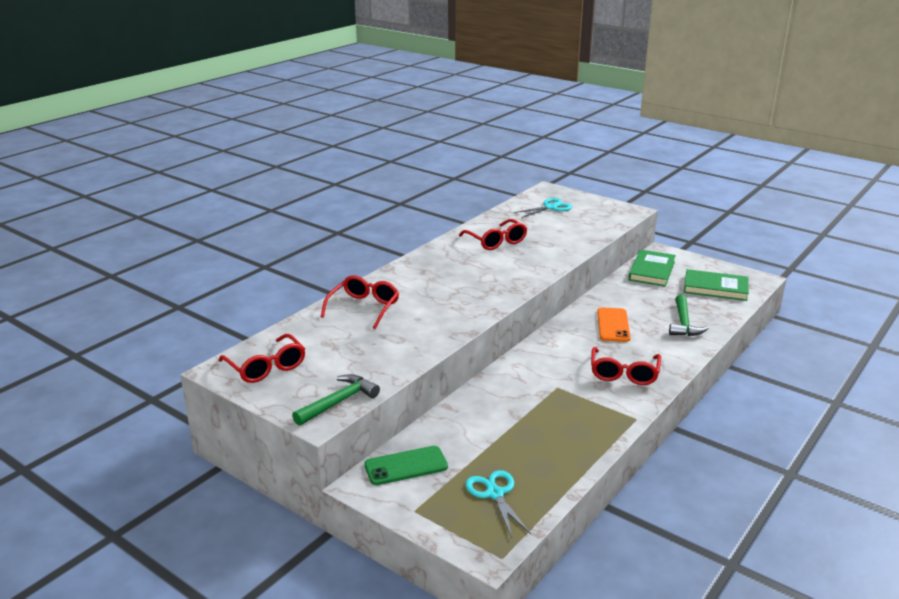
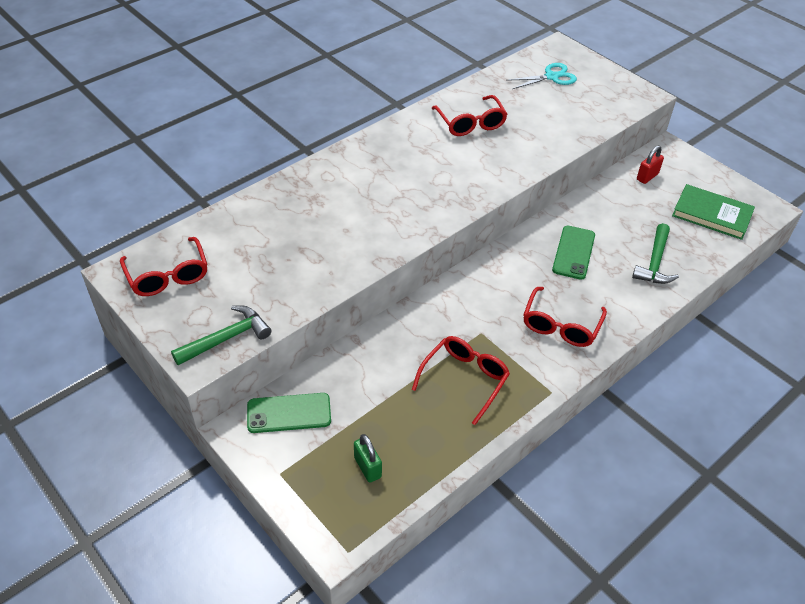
camera: 10 degrees right, 20 degrees up
(364, 308) = (293, 205): red glasses -> red glasses (464, 380)
(495, 494) = (367, 467): turquoise scissors -> green padlock
(613, 325) = (573, 252): orange phone -> green phone
(652, 271) = (647, 177): green book -> red padlock

